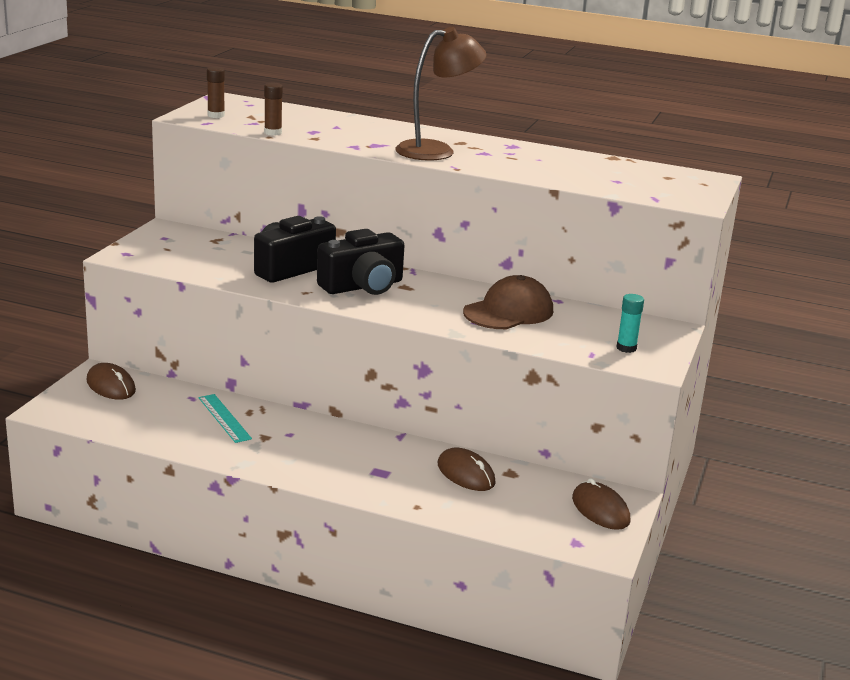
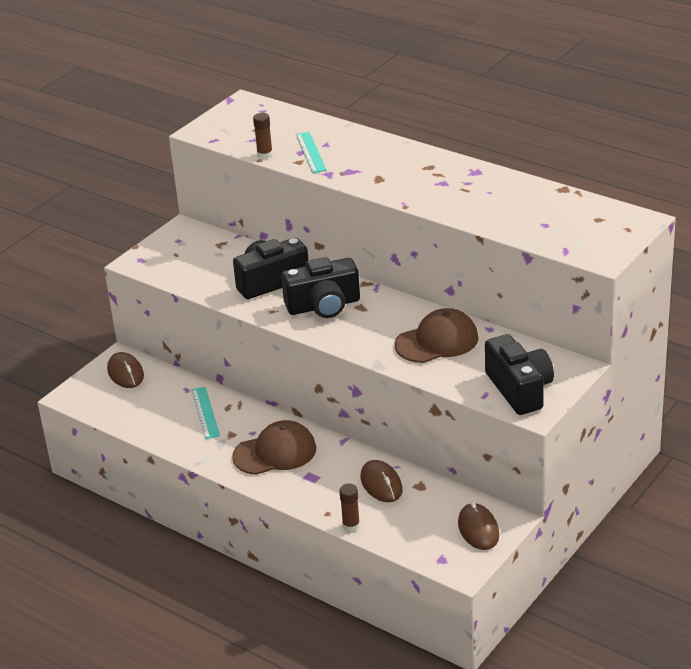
camera: 20 degrees right, 10 degrees up
(216, 115) = (225, 129): brown glue stick -> brown glue stick (351, 525)
(324, 131) = (311, 152): none -> turquoise ruler
(326, 451) = (275, 452): none -> brown cap
(436, 150) = (399, 180): brown lamp -> none
(626, 348) = (519, 389): turquoise glue stick -> black camera

